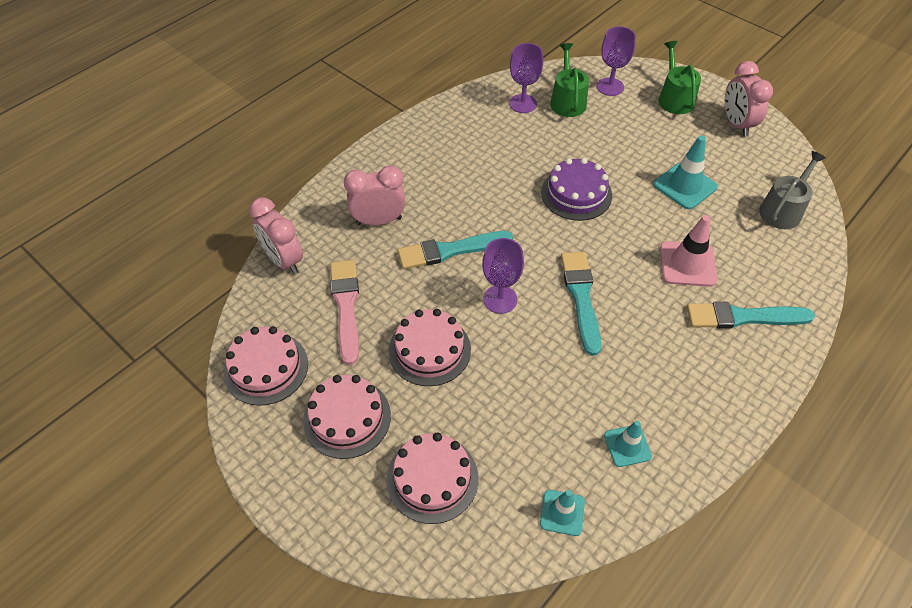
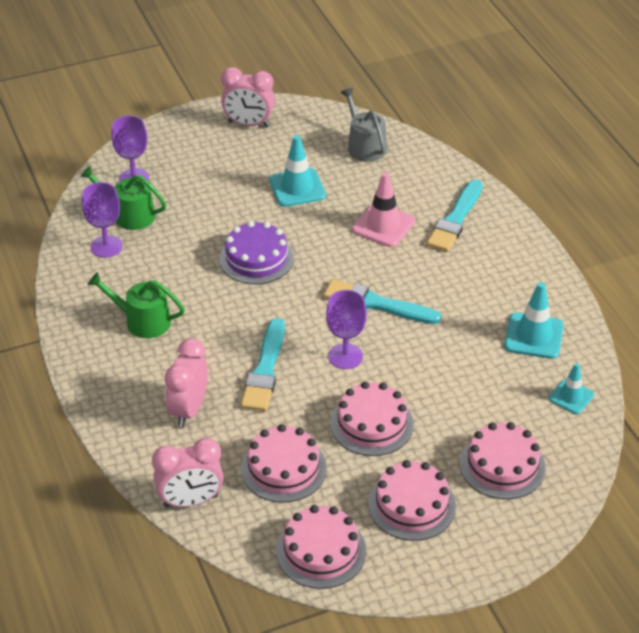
camera: 65 degrees left, 10 degrees down
(346, 306) = (283, 468): pink brush -> pink cake
(627, 446) = (533, 336): turquoise traffic cone -> turquoise traffic cone, size x1.58
(674, 98) = (185, 145): green watering can -> green watering can (142, 321)

